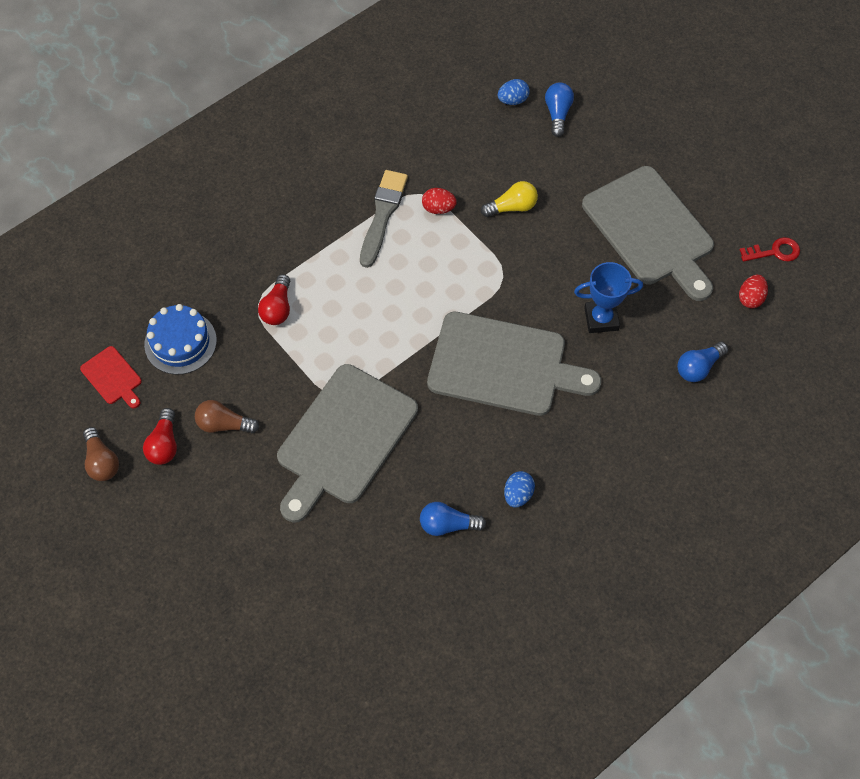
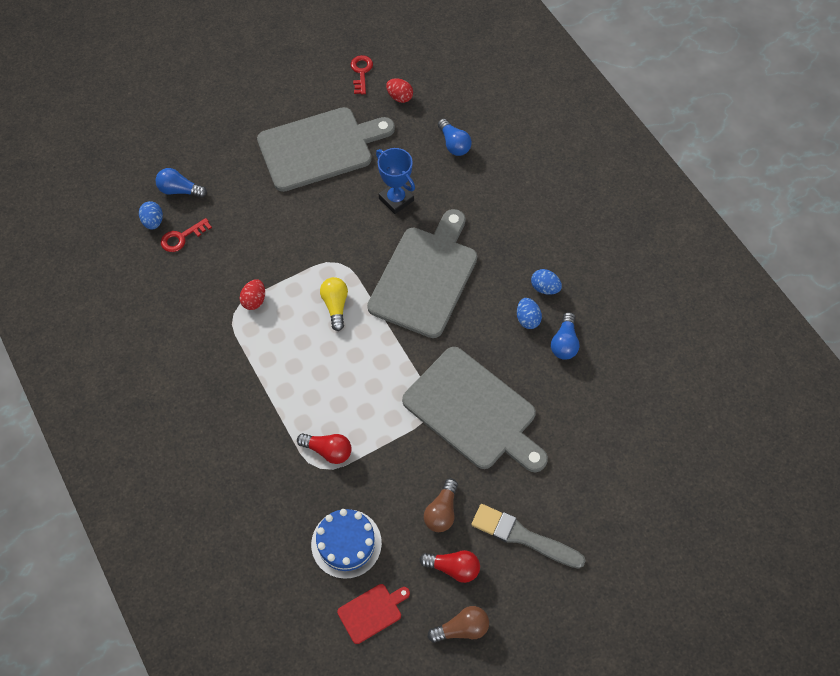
camera: 80 degrees left, 0 degrees up
(382, 215) = (248, 347): grey brush -> grey brush (523, 536)
(471, 480) = (527, 319): none -> blue egg
(499, 129) = (182, 237): none -> red key
(512, 207) = (269, 243): yellow light bulb -> yellow light bulb (335, 306)
(601, 319) = (396, 199): blue trophy -> blue trophy turned 45 degrees counterclockwise

